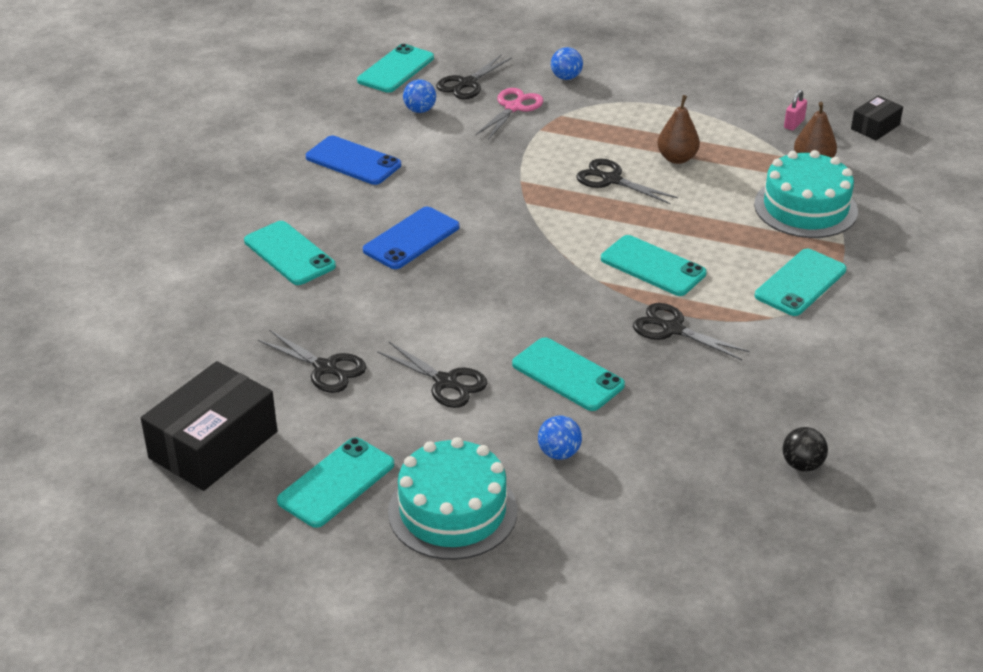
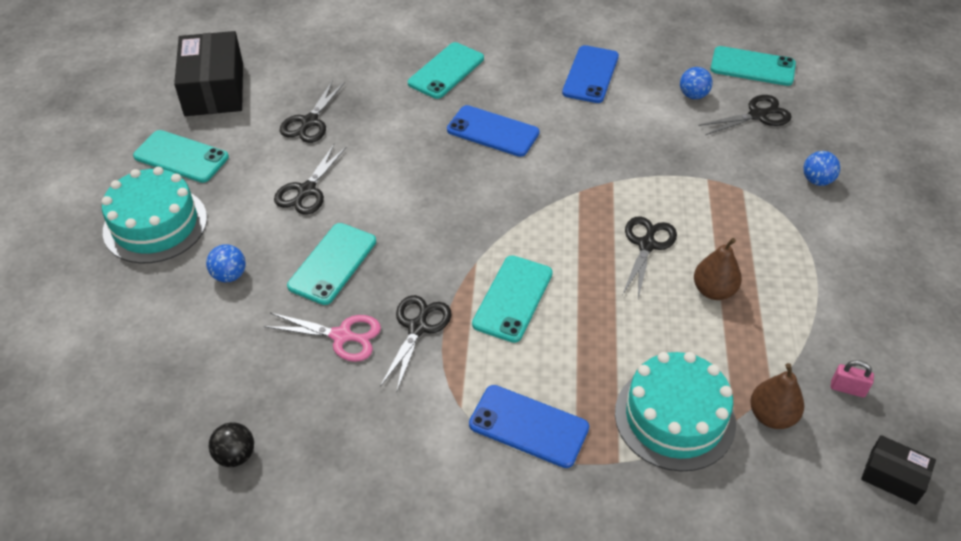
camera: 75 degrees right, 10 degrees up
(213, 445) = (214, 89): black box -> black box turned 60 degrees clockwise
(467, 84) = (758, 115): black scissors -> black scissors turned 135 degrees clockwise
(513, 107) = (736, 154): pink scissors -> pink scissors (342, 336)
(800, 283) = (528, 426): turquoise phone -> blue phone

